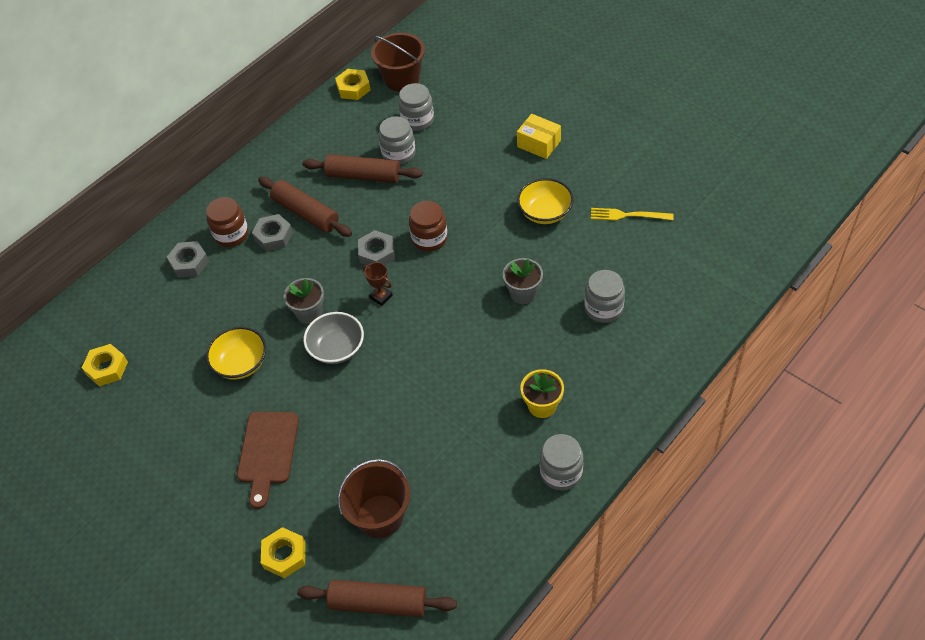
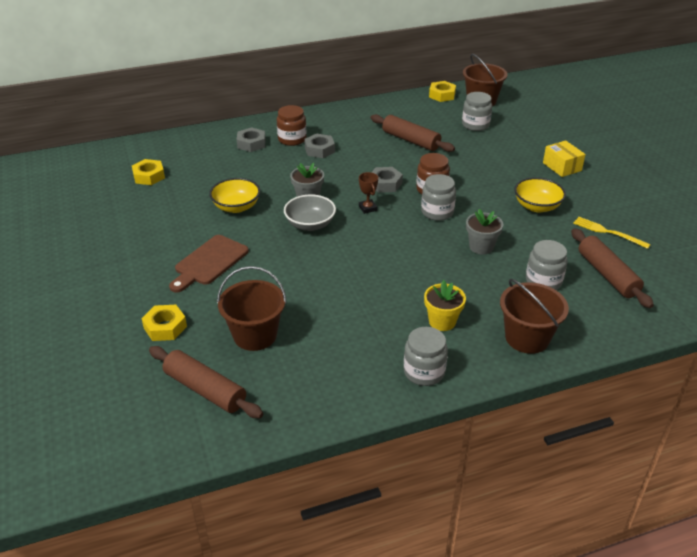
camera: 25 degrees right, 15 degrees down
(306, 213) = (352, 146): brown rolling pin -> brown rolling pin (607, 275)
(398, 154) = (446, 137): grey jar -> grey jar (437, 212)
(626, 384) = (527, 338): none -> brown bucket

